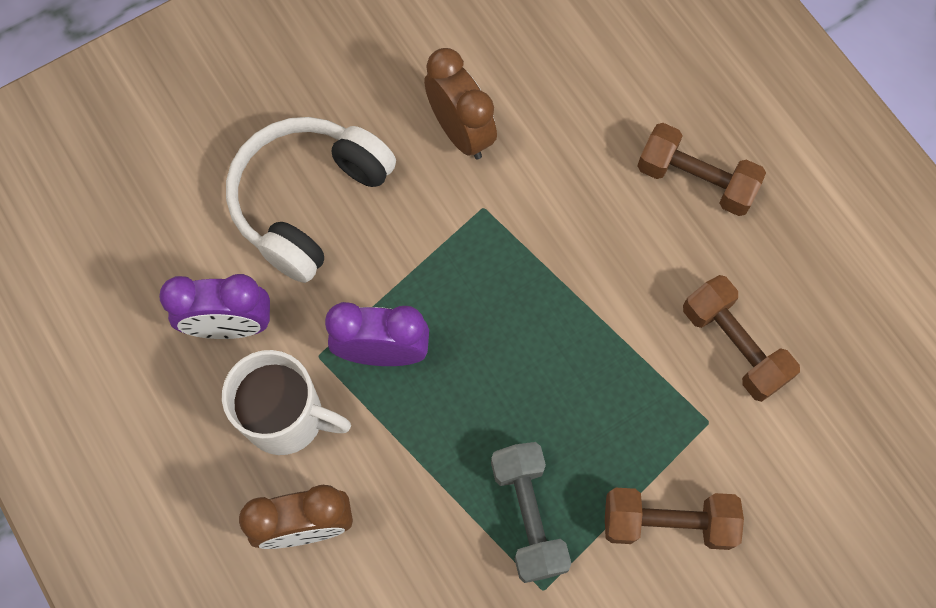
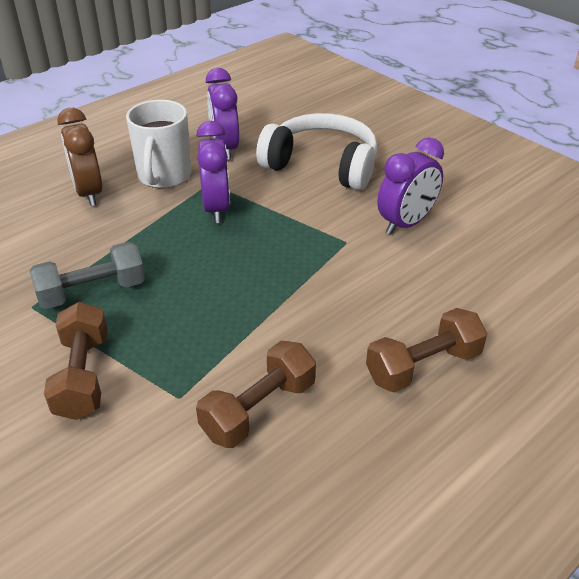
camera: 80 degrees right, 30 degrees down
(460, 132) = (406, 223): brown clock -> purple clock
(695, 180) = (423, 366): brown dumbbell -> brown dumbbell turned 45 degrees clockwise

